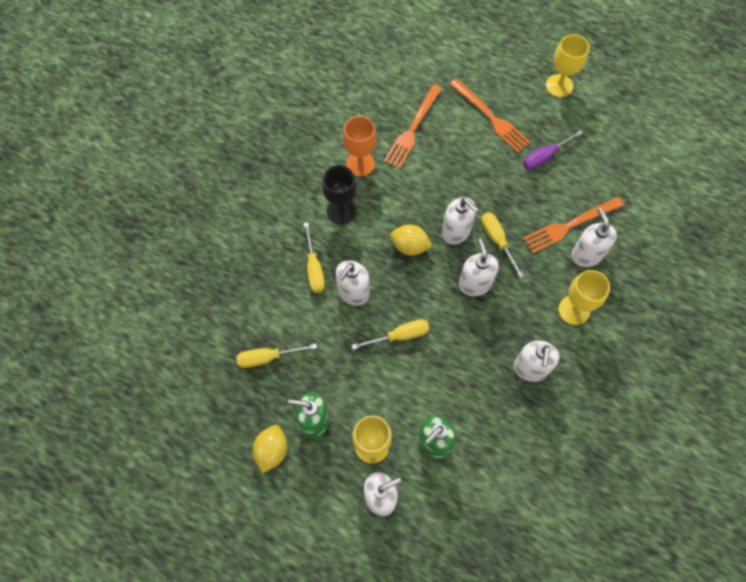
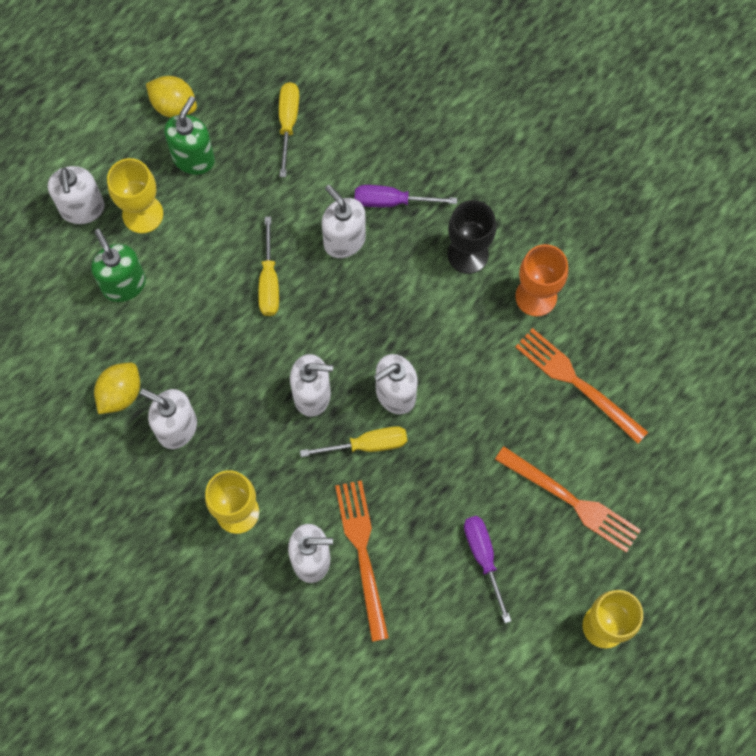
camera: 105 degrees right, 5 degrees up
(314, 268) = (392, 201): yellow screwdriver -> purple screwdriver
(410, 246) = (390, 328): yellow lemon -> yellow lemon (120, 393)
(490, 117) = (571, 501): orange fork -> orange fork turned 120 degrees counterclockwise

